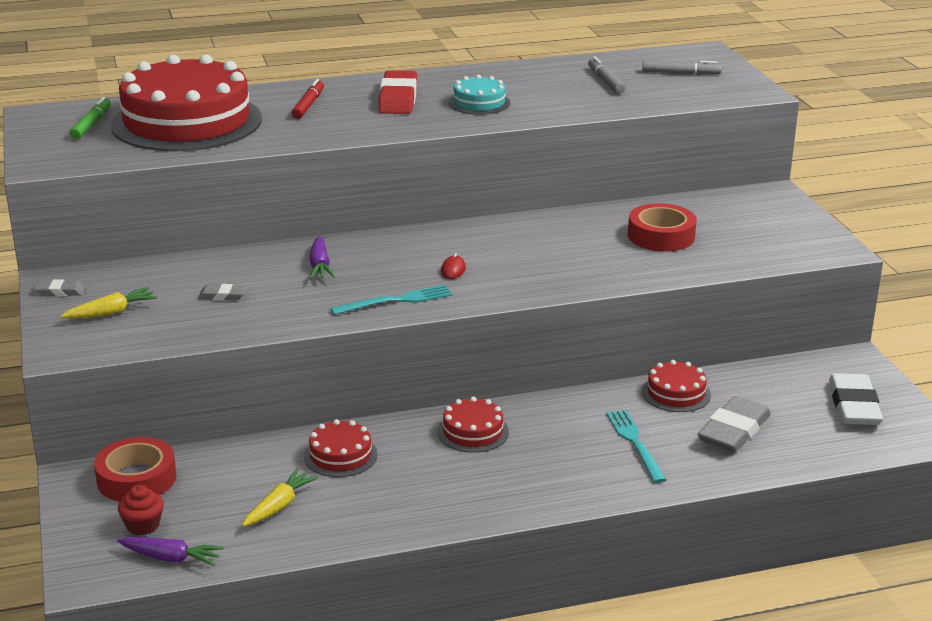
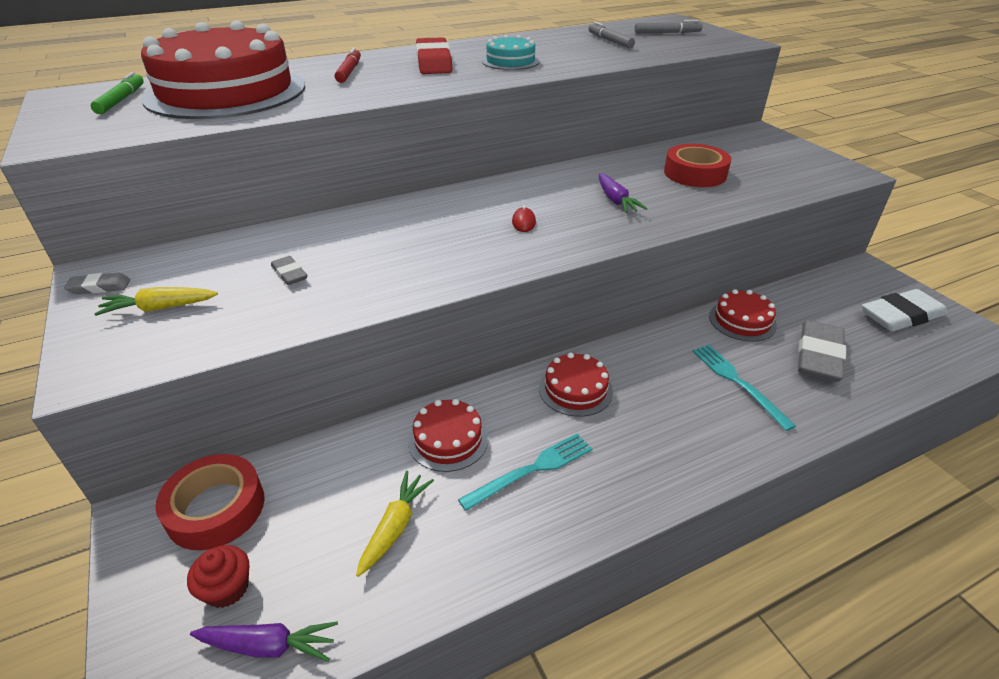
camera: 10 degrees left, 10 degrees up
(111, 312) = (160, 308): yellow carrot -> yellow carrot turned 150 degrees counterclockwise
(222, 295) = (289, 274): grey eraser -> grey eraser turned 60 degrees clockwise
(320, 266) = (388, 230): purple carrot -> purple carrot (616, 200)
(396, 301) = (480, 261): turquoise fork -> turquoise fork (531, 470)
(854, 405) = (901, 315): white eraser -> white eraser turned 75 degrees clockwise

